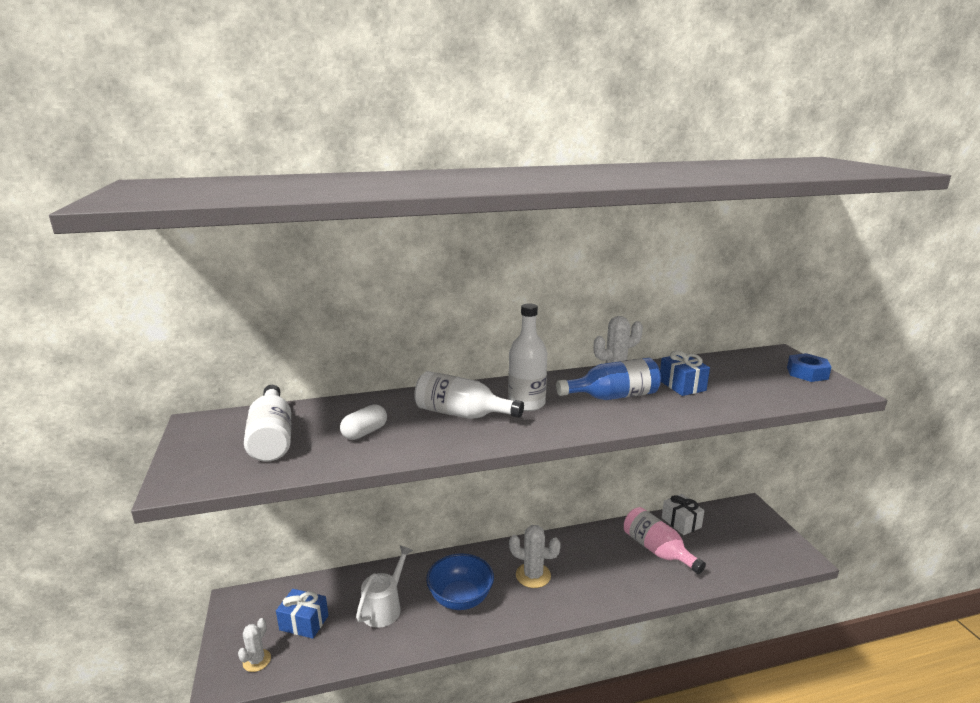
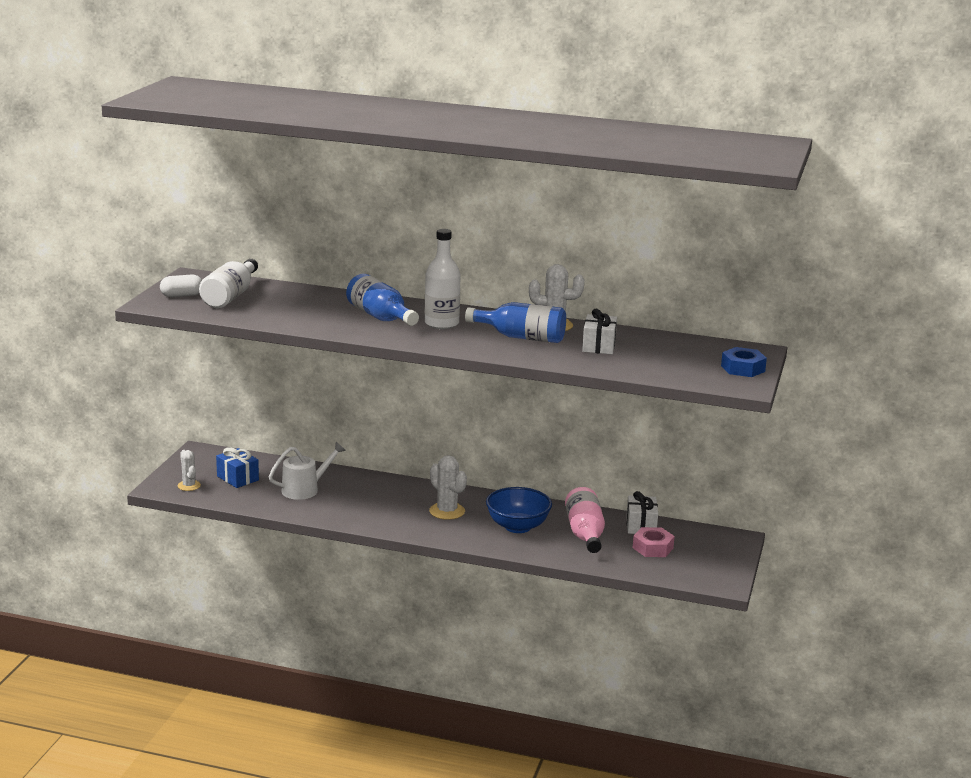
camera: 30 degrees right, 0 degrees up
(257, 660) = (189, 486): white cactus -> white cactus turned 75 degrees counterclockwise
(365, 432) = (295, 309): white capsule -> white capsule (182, 295)
(460, 598) = (369, 504): blue bowl -> blue bowl (517, 527)
(462, 414) = (380, 317): white bottle -> blue bottle
(682, 385) = (599, 346): blue gift -> white gift
(716, 543) = (653, 548): none -> pink nut

